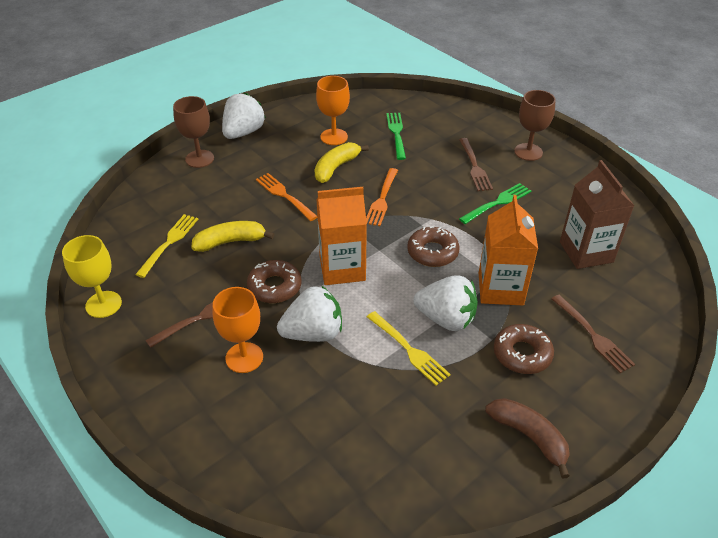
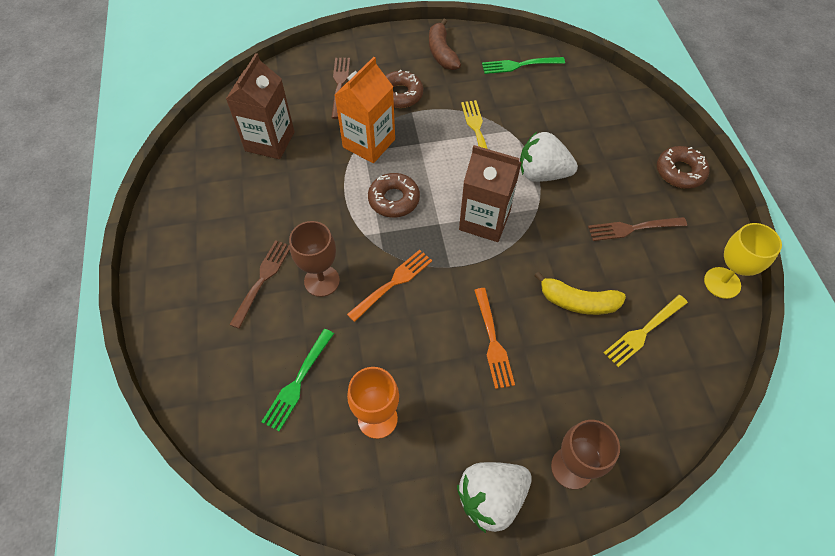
camera: 150 degrees left, 15 degrees up
(244, 357) = (606, 178): orange goblet -> none
(274, 287) = (555, 229): brown donut -> brown donut (680, 172)
(336, 167) = (410, 357): yellow banana -> none
(342, 268) = (484, 220): orange carton -> brown carton
(446, 319) = (431, 140): white strawberry -> none
(497, 203) = (288, 223): green fork -> green fork (520, 65)
(528, 152) = (188, 272): brown goblet -> brown goblet (322, 281)

